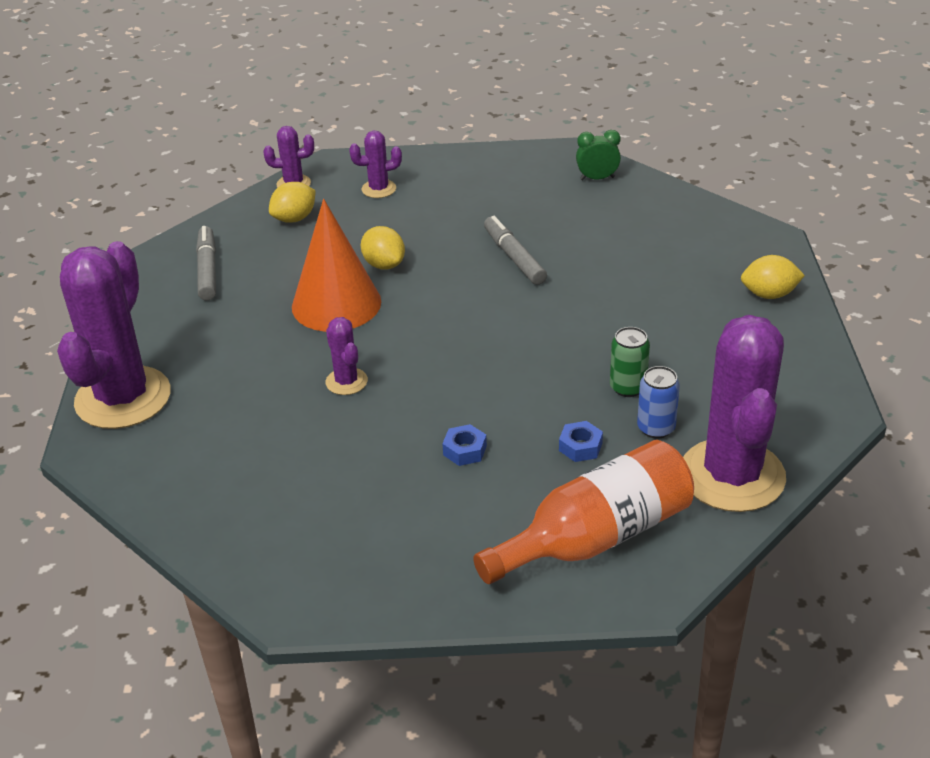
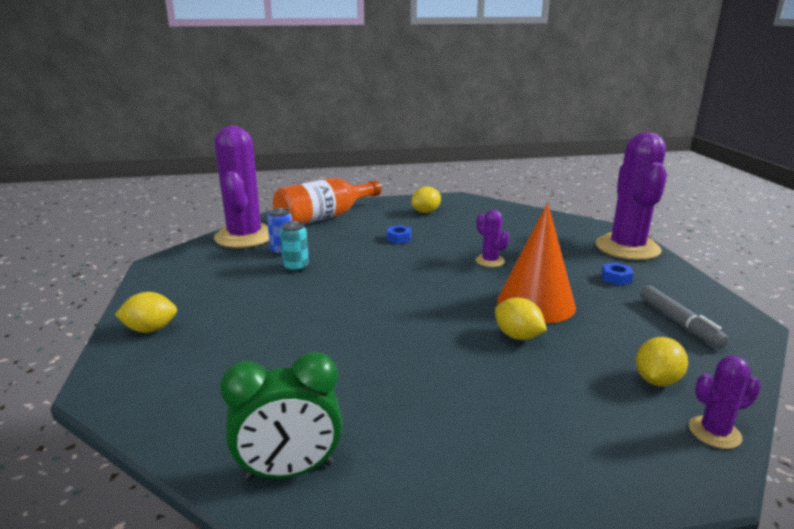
camera: 170 degrees right, 15 degrees down
(379, 189) = (593, 430): purple cactus -> none
(389, 542) = (426, 212): none -> yellow lemon
(514, 257) = (391, 350): grey marker -> none
(580, 447) = (330, 242): blue nut -> blue nut (616, 278)
(597, 178) = (289, 471): green clock -> green clock, size x1.68
(628, 387) = (296, 267): green can -> turquoise can

